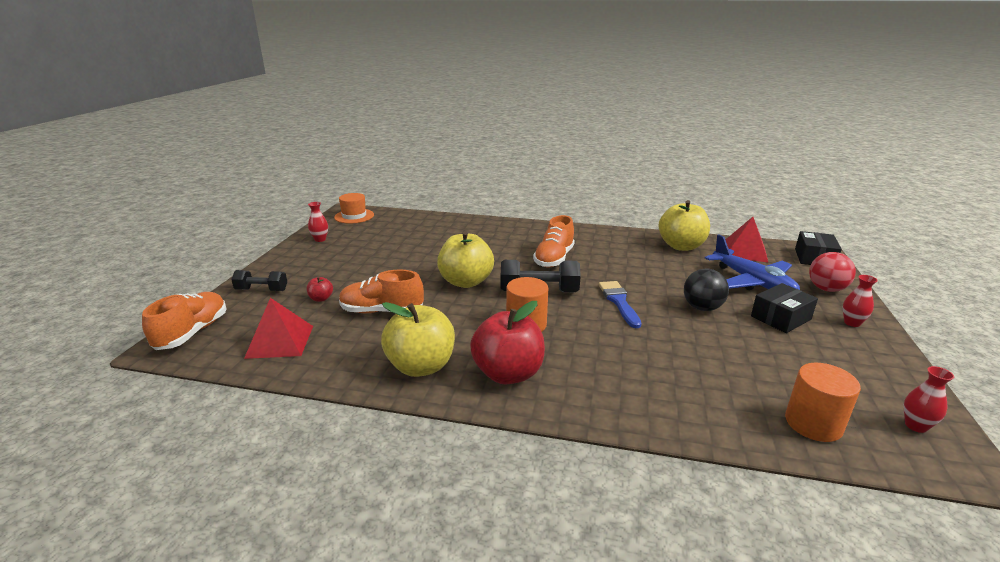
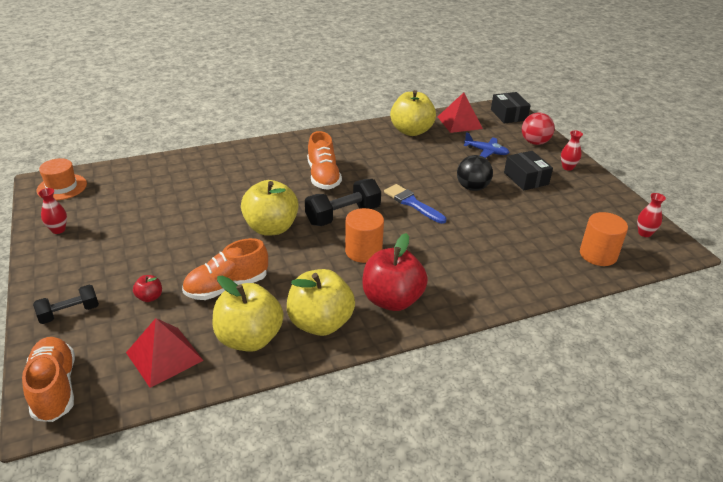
camera: 35 degrees left, 10 degrees up
(352, 354) = (249, 338): none -> yellow apple
(752, 282) = (486, 151): blue plane -> blue plane, size x0.56
(781, 318) = (526, 178): black box -> black box turned 45 degrees counterclockwise

